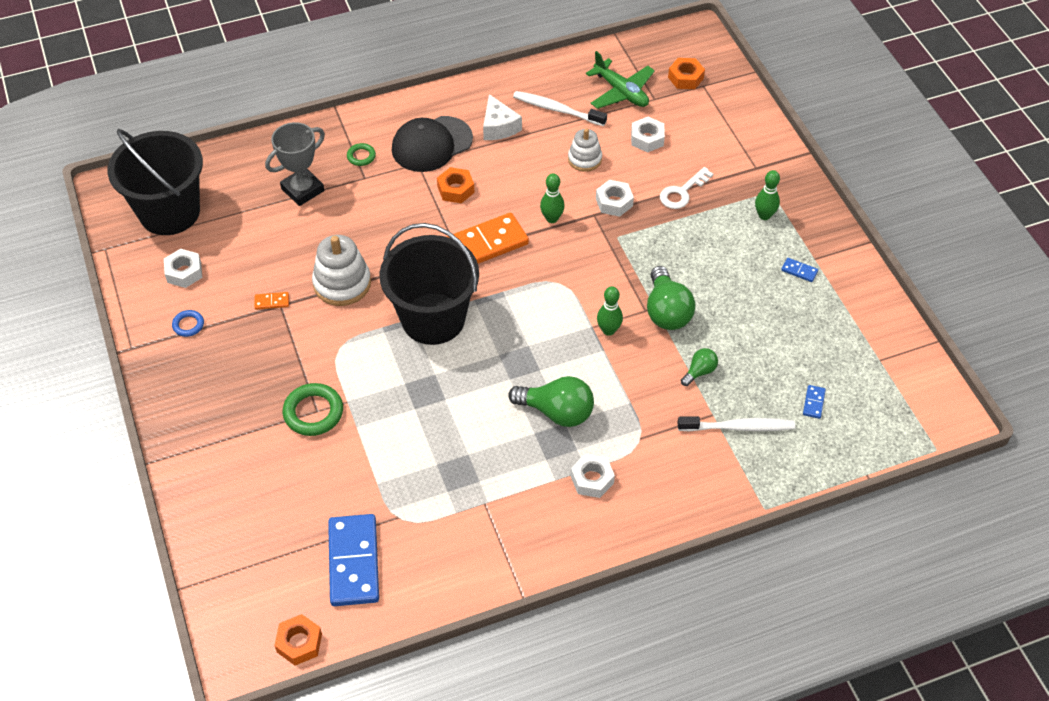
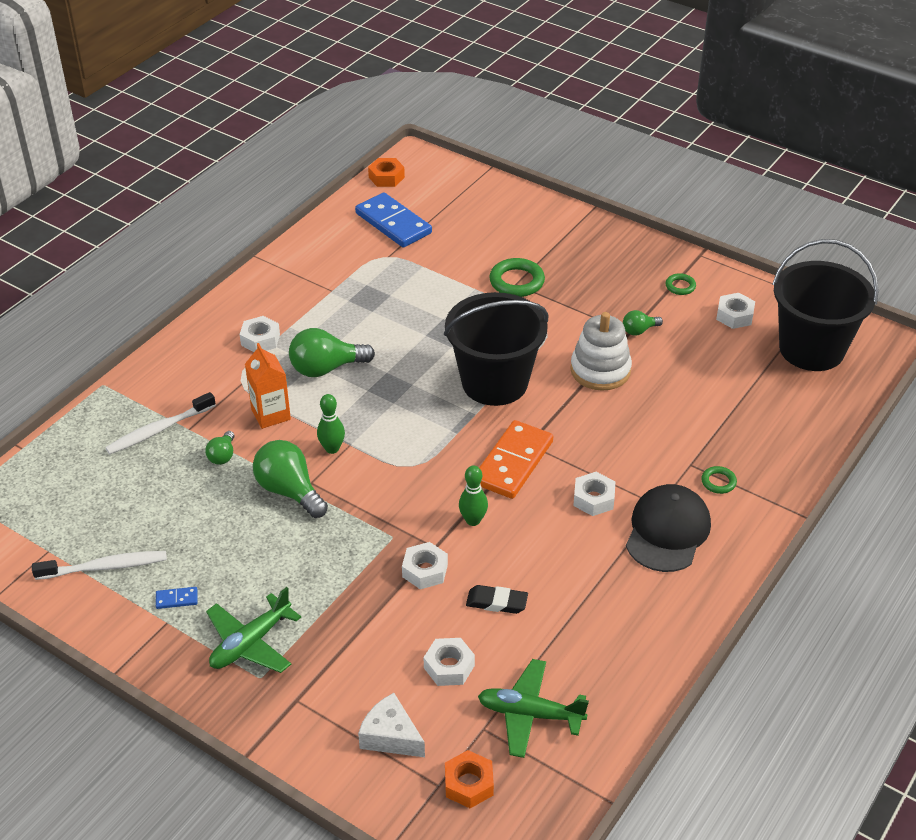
camera: 145 degrees right, 10 degrees down
(188, 325) = (680, 286): blue ring -> green ring
(272, 302) = (639, 330): orange domino -> green light bulb
(302, 190) = (730, 424): grey trophy -> none
(455, 189) = (593, 499): orange nut -> white nut
(498, 127) = (622, 589): white cheese -> white cheese (390, 736)
(557, 109) = (581, 646): white toothbrush -> white toothbrush (105, 567)
(584, 159) = (496, 602): white stacking toy -> black eraser
(635, 390) = (271, 414): none -> orange carton
(682, 192) = (360, 621): white key -> none
(764, 215) = (250, 643): green bowling pin -> green plane
(814, 403) = (98, 481): blue domino -> none

